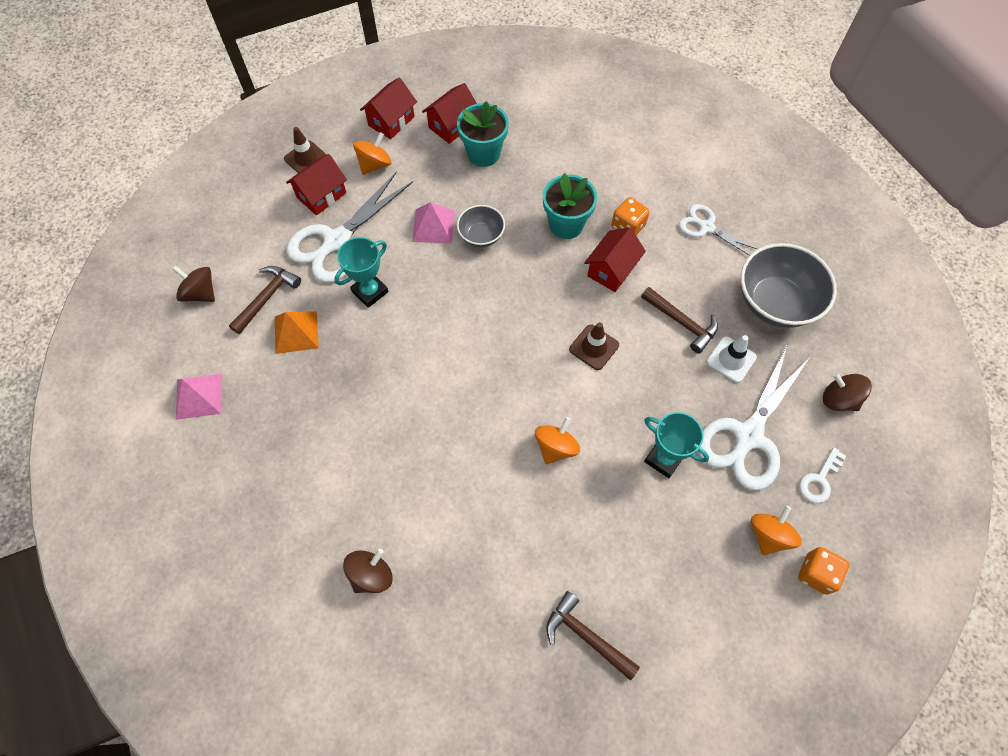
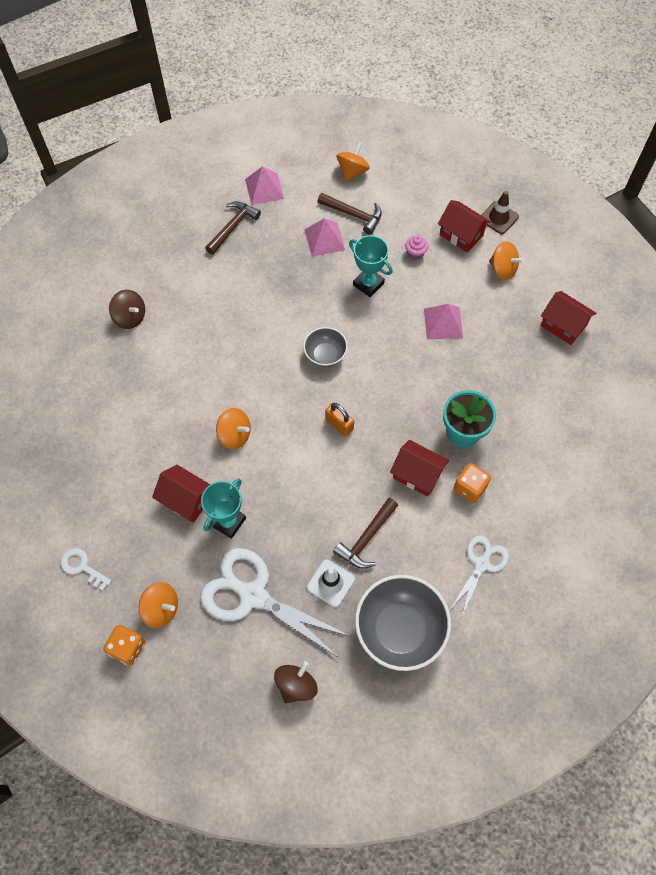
camera: 85 degrees right, 0 degrees up
(200, 293) = (352, 172): brown spinning top -> orange spinning top
(296, 332) = (324, 239): orange pyramid -> pink pyramid
(337, 241) = (415, 253): white scissors -> pink cupcake
(391, 121) = (556, 275): red house -> red house (186, 500)
(481, 236) = (438, 362): grey bowl -> grey bowl (325, 355)
(483, 153) = (534, 355): turquoise flower pot -> none
(549, 337) = (339, 424): none -> orange padlock
(586, 636) = (82, 465): brown hammer -> brown hammer (233, 227)
(594, 347) = (332, 461): brown traffic cone -> none
(819, 480) = (213, 658): white key -> white key (82, 567)

